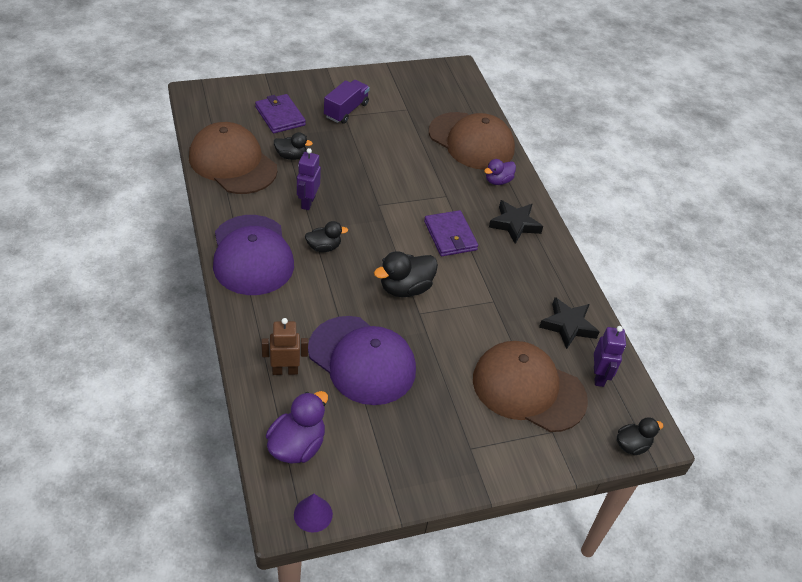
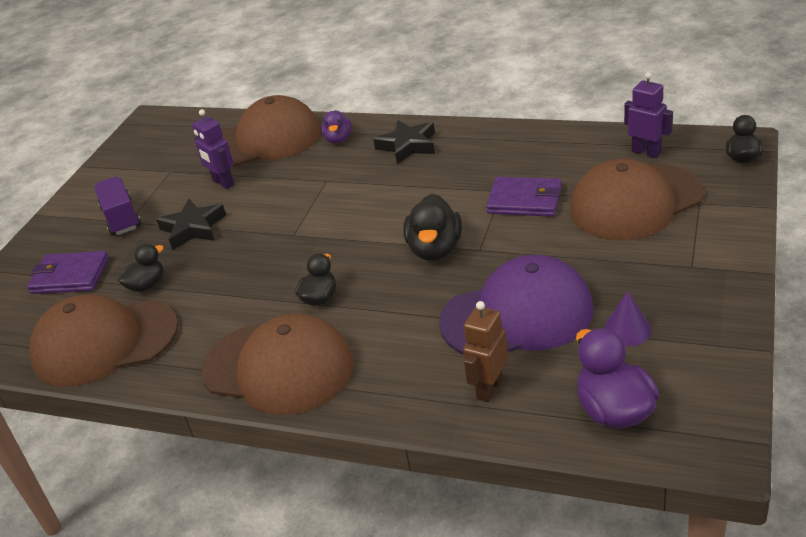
camera: 45 degrees left, 10 degrees down
(252, 255) = (278, 367): purple cap -> brown cap
(307, 202) = (236, 292): purple robot -> purple robot (223, 183)
(313, 514) = (725, 425): purple cone -> purple cone (627, 330)
(450, 236) = (386, 194): purple wallet -> purple wallet (525, 200)
(568, 325) = (569, 152): black star -> black star (193, 228)

